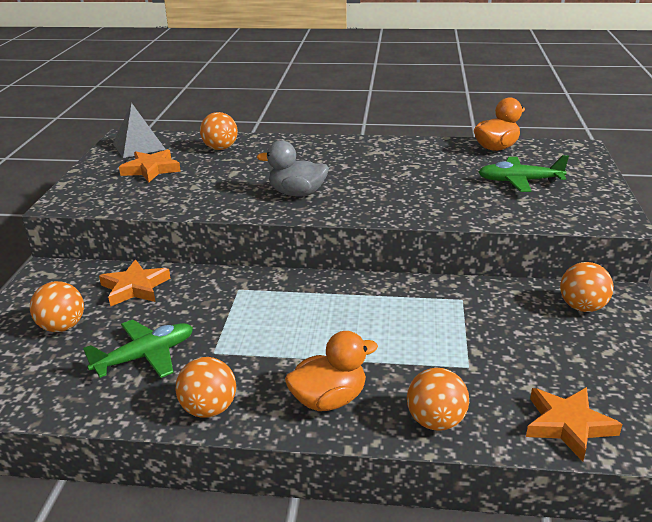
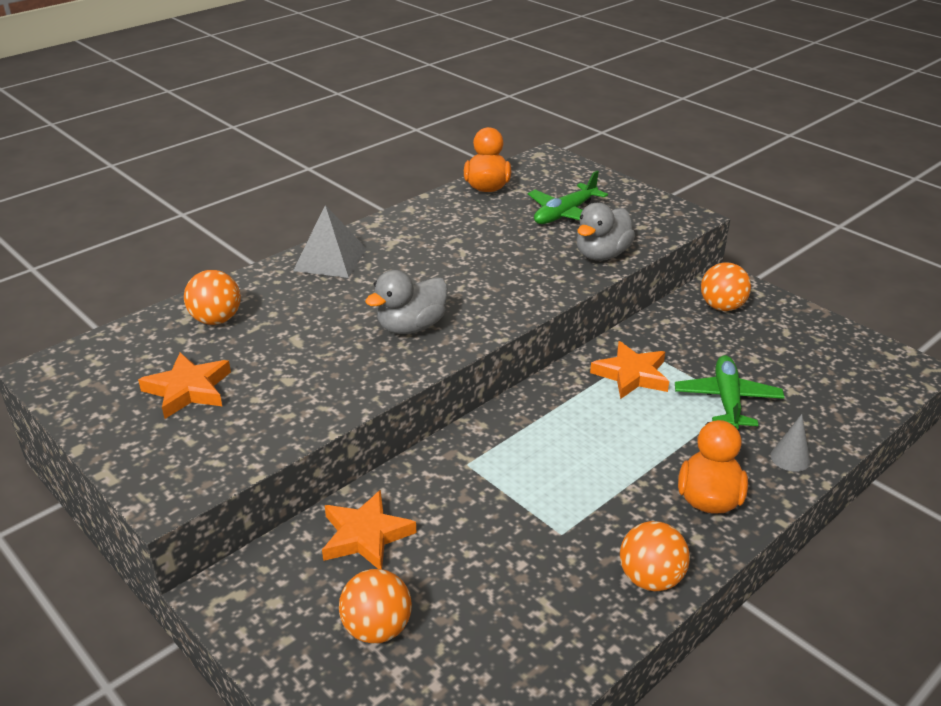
camera: 50 degrees left, 5 degrees up
(138, 146) = (99, 371): grey pyramid -> grey pyramid (330, 259)
(146, 356) = (515, 584): green plane -> green plane (727, 400)
(435, 421) = (790, 458): orange ball -> grey cone
(494, 213) = (602, 255): none -> grey duck
(568, 425) = (849, 401): orange star -> orange star (631, 375)

